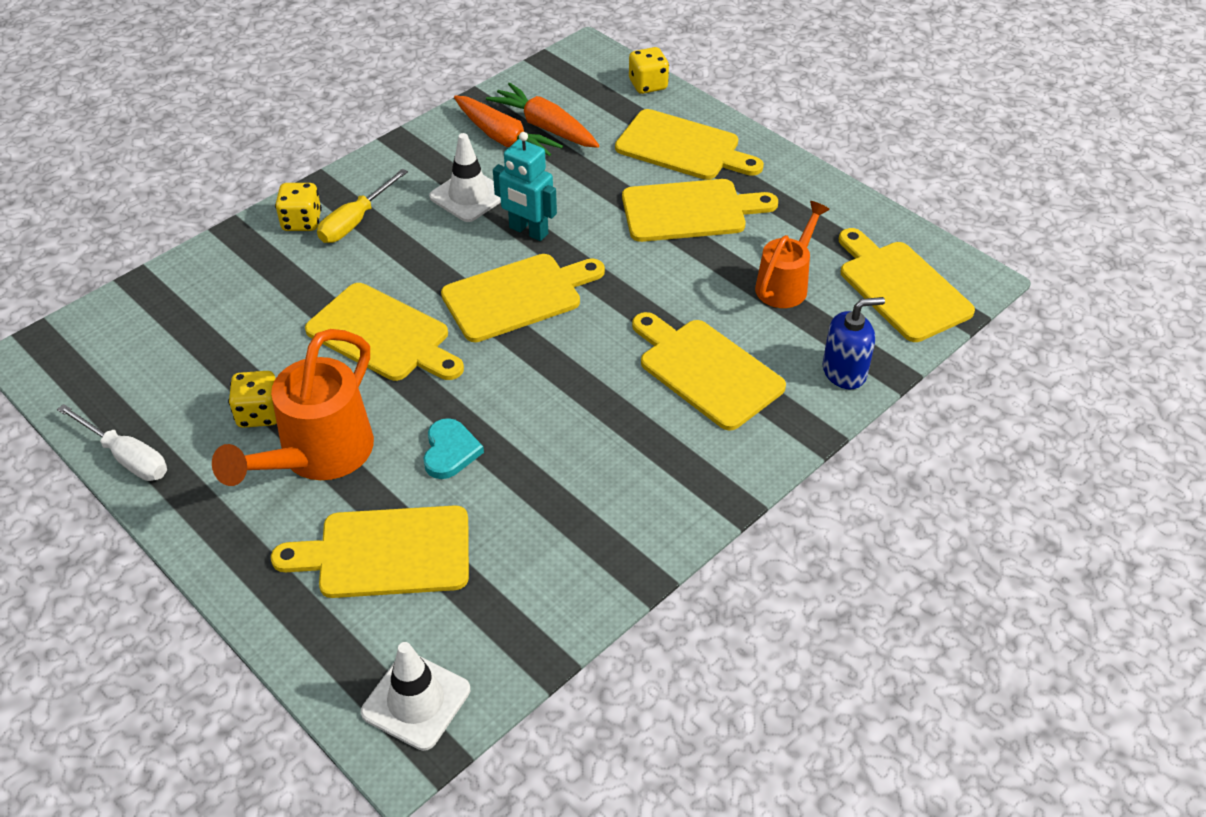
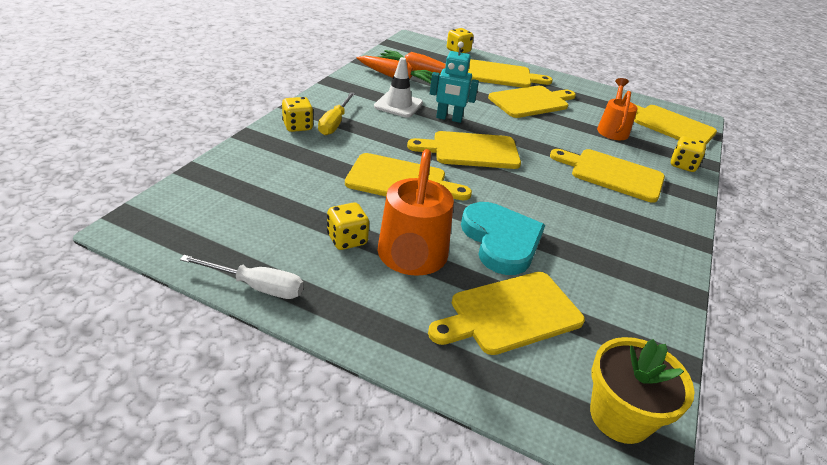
camera: 25 degrees left, 10 degrees down
(416, 701) = (620, 416): white traffic cone -> yellow flower pot
(450, 451) = (501, 241): turquoise heart -> turquoise heart, size x1.85
(518, 296) = (470, 150): yellow cutting board -> yellow cutting board turned 135 degrees counterclockwise
(844, 371) = (682, 165): blue soap dispenser -> yellow dice

